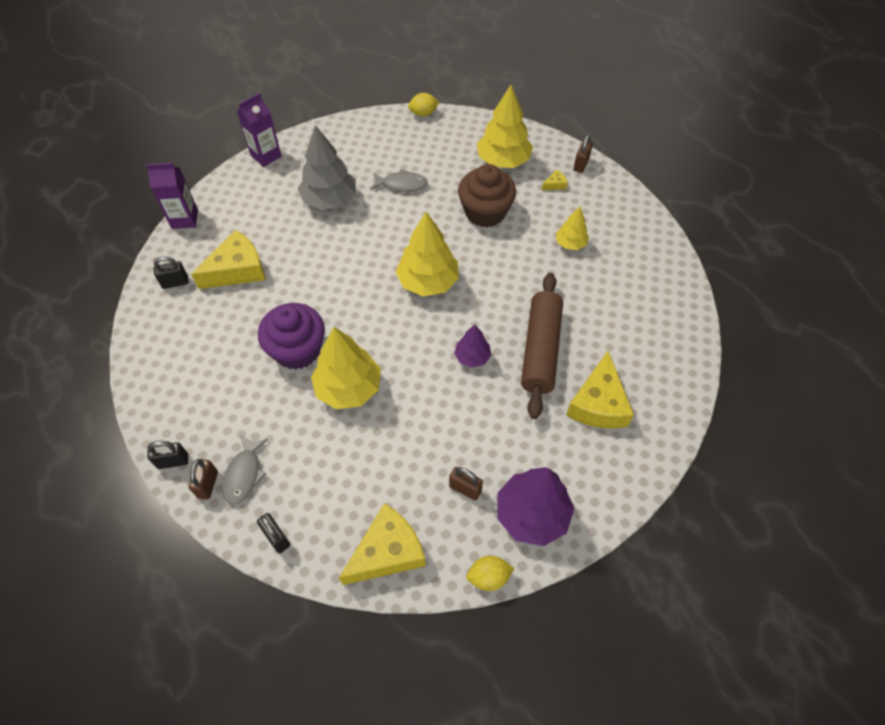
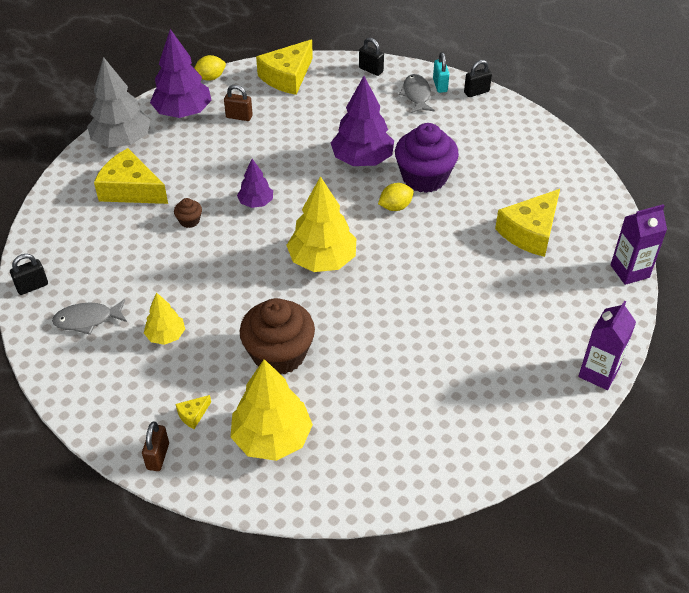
camera: 165 degrees right, 10 degrees down
(175, 283) = (583, 208): black padlock -> black padlock (32, 286)
(208, 484) = (440, 85): brown padlock -> turquoise padlock
(329, 200) = (479, 329): grey tree -> grey tree (122, 141)
(348, 388) = (362, 159): yellow tree -> purple tree
(402, 184) = (399, 370): grey fish -> grey fish (87, 320)
(423, 113) = (416, 500): yellow lemon -> yellow lemon (395, 207)
(540, 350) = (189, 221): brown rolling pin -> brown cupcake
(598, 403) = (131, 189): yellow cheese -> yellow cheese turned 60 degrees counterclockwise

